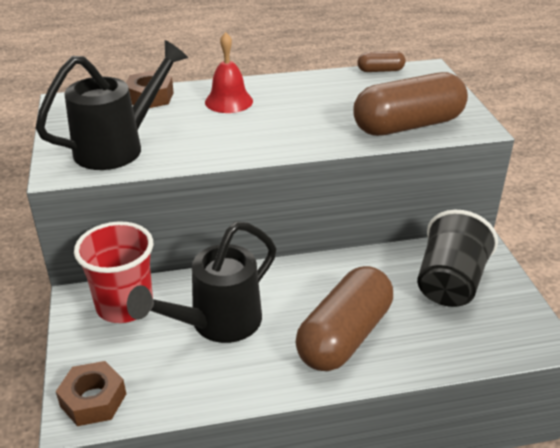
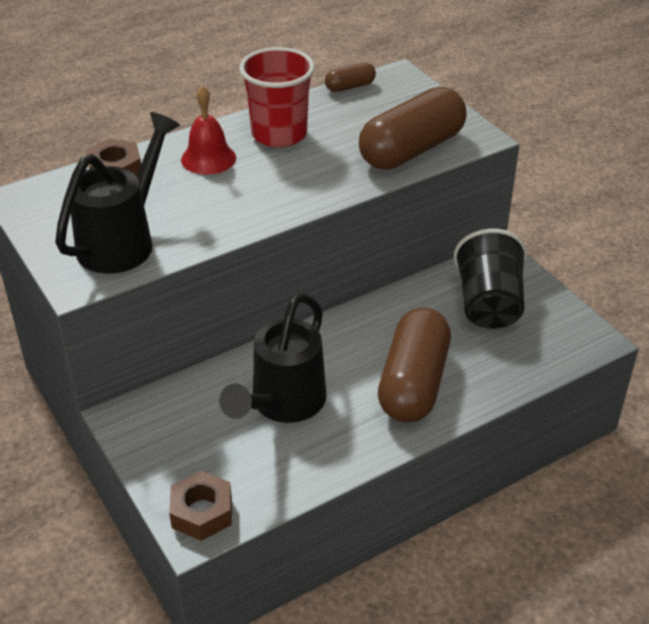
camera: 20 degrees left, 5 degrees up
(124, 305) = (175, 411): red cup -> red cup (279, 134)

